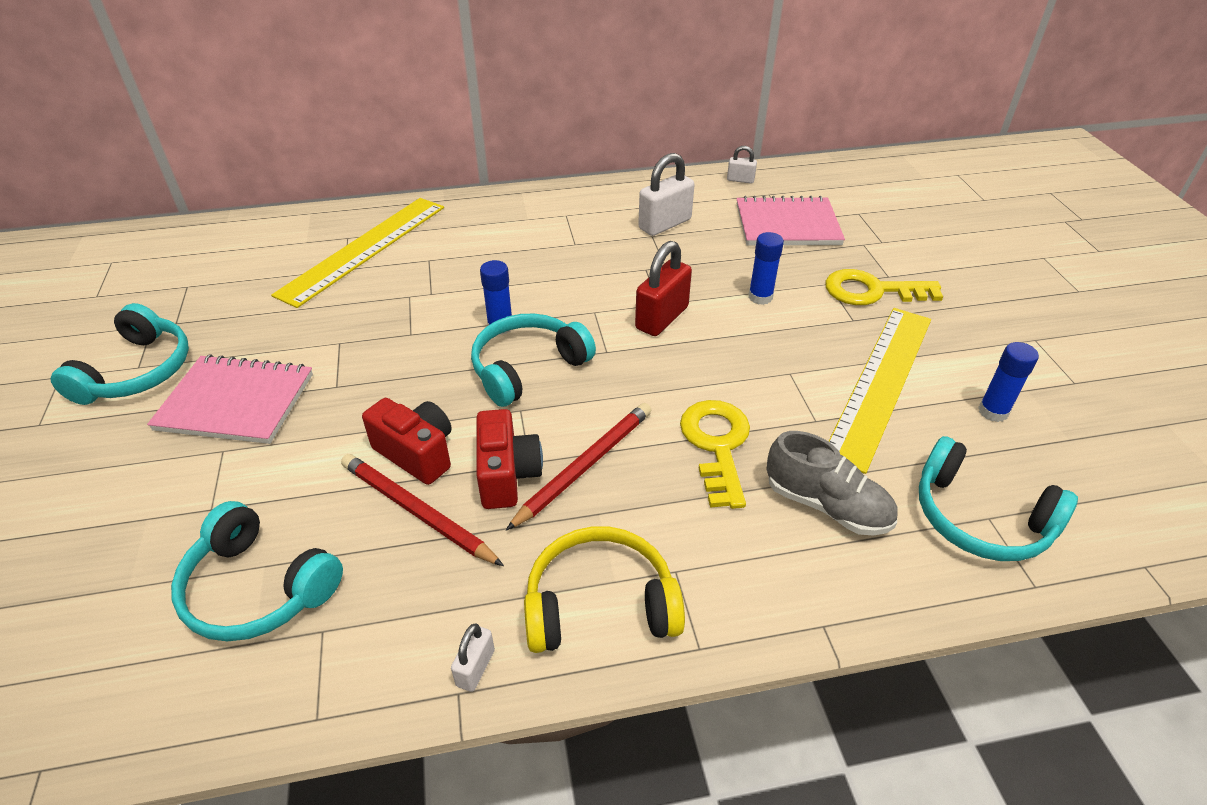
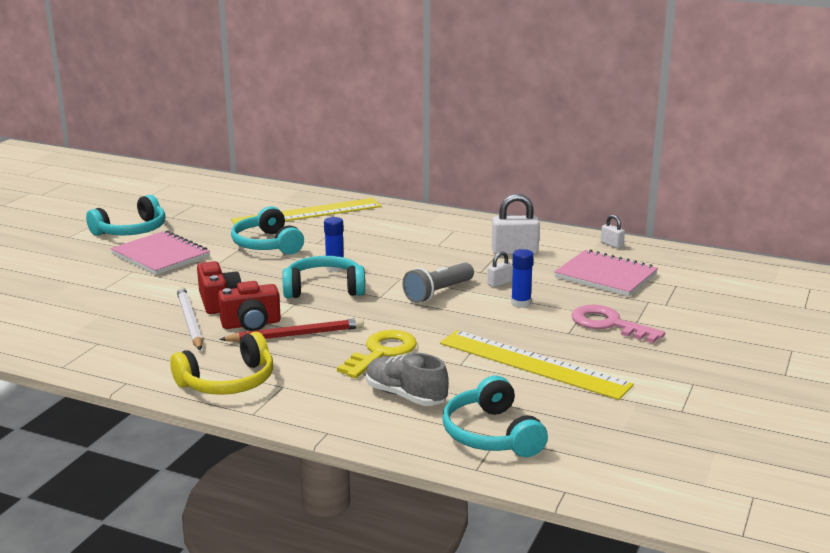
camera: 35 degrees right, 20 degrees down
(257, 588) = (89, 320): turquoise headphones -> turquoise headphones (267, 244)
(416, 512) = (189, 321): red pencil -> white pencil
(475, 668) = (143, 378): white padlock -> white padlock (499, 283)
(507, 475) = (251, 324): red camera -> red camera turned 45 degrees clockwise
(600, 603) = (228, 382): yellow headphones -> yellow headphones turned 120 degrees clockwise
(662, 318) = (438, 293): red padlock -> grey flashlight
(826, 505) = (405, 396): grey shoe -> grey shoe turned 150 degrees clockwise
(872, 291) = (609, 324): yellow key -> pink key
(880, 383) = (533, 364): yellow ruler -> yellow ruler turned 60 degrees clockwise
(993, 412) = (589, 401): blue glue stick -> none

